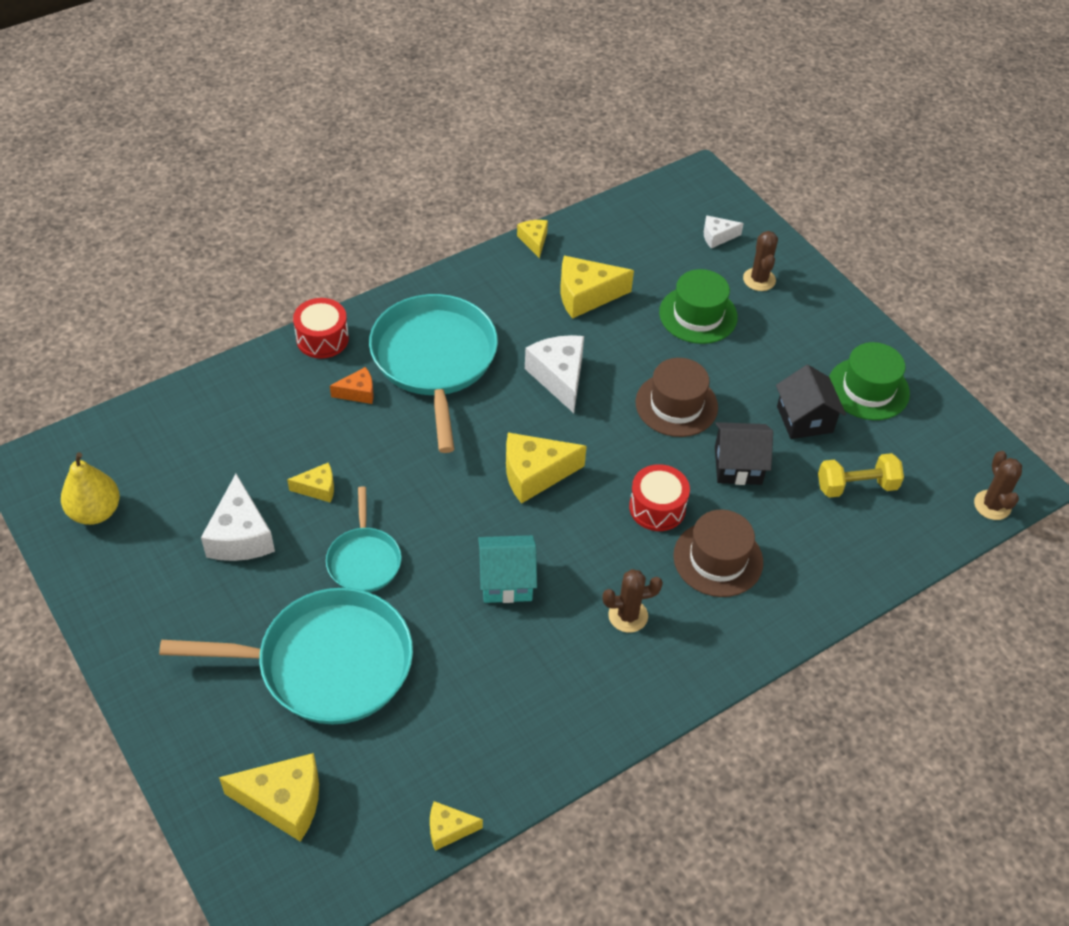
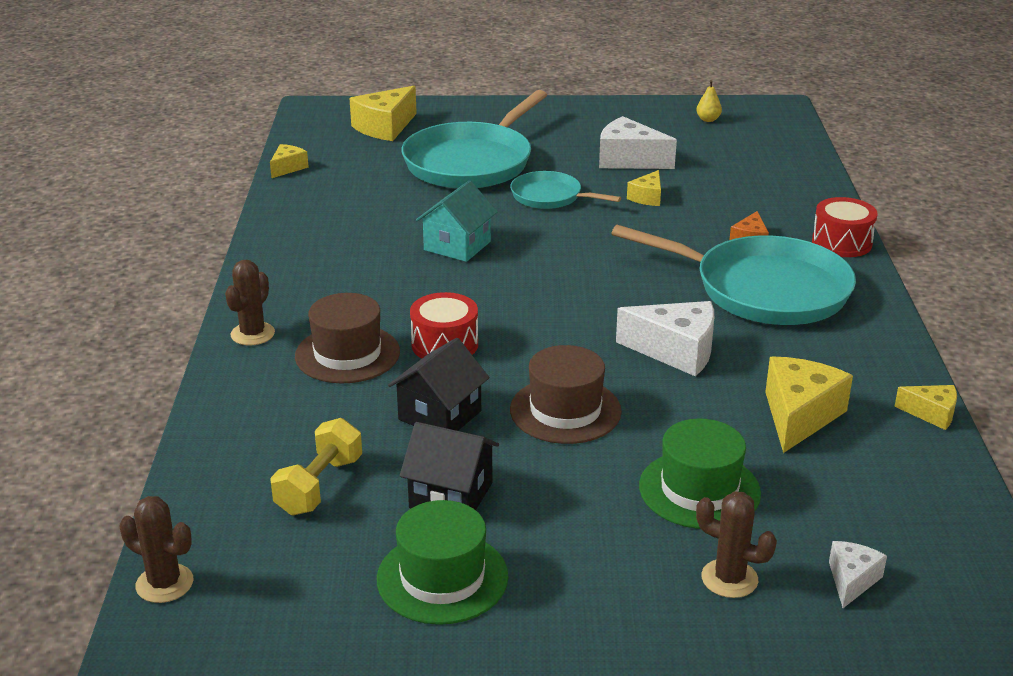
camera: 125 degrees right, 20 degrees down
(95, 512) = (708, 119): yellow pear -> yellow pear, size x0.52
(535, 474) = (558, 295): yellow cheese -> none
(628, 615) = (352, 286): brown cactus -> brown cactus (252, 334)

